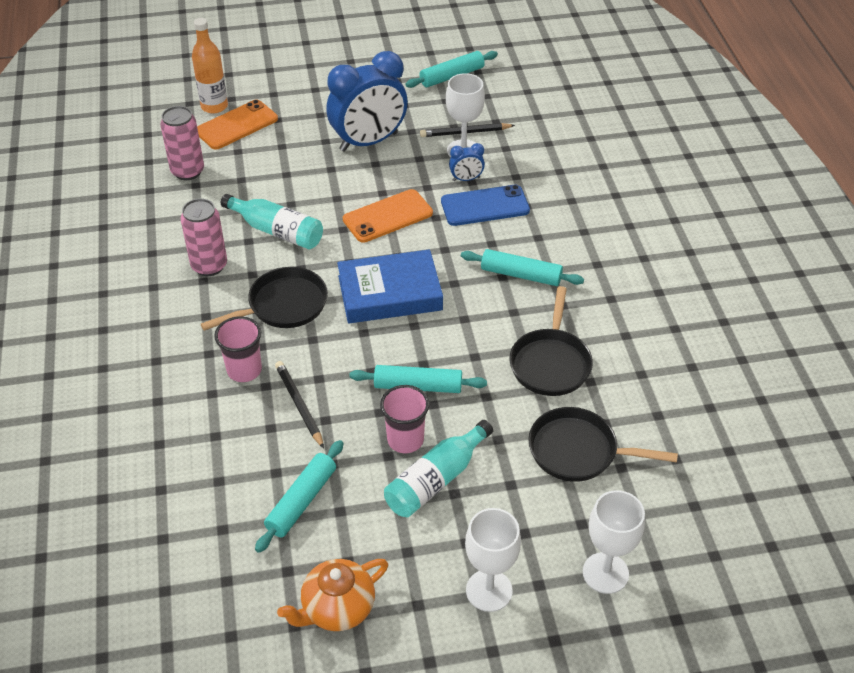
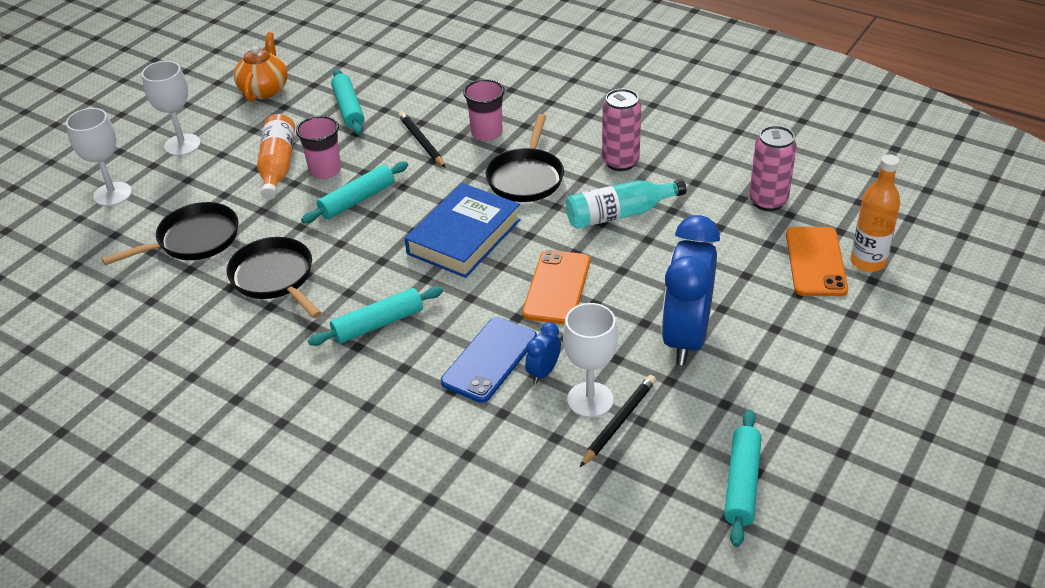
camera: 135 degrees right, 5 degrees down
(299, 405) = (421, 142): black pencil -> black pencil turned 135 degrees counterclockwise
(436, 480) = (278, 166): turquoise bottle -> orange bottle

